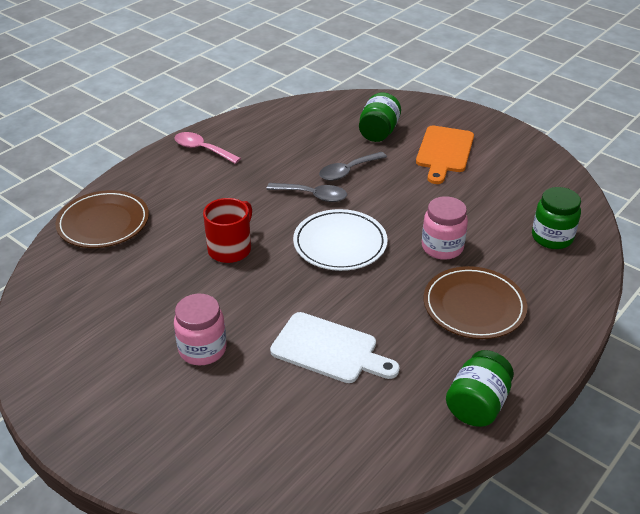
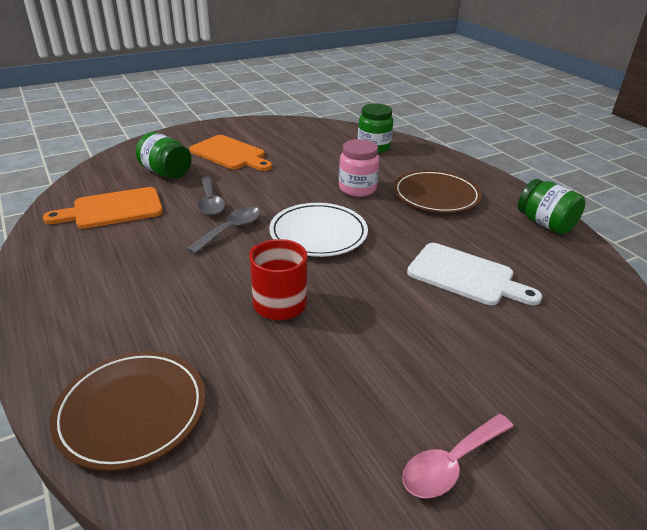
camera: 70 degrees left, 5 degrees down
(202, 149) = (60, 283): pink spoon -> pink spoon (451, 464)
(202, 349) = (440, 361): pink jar -> none
(302, 131) = (112, 209): none -> orange cutting board
(329, 349) = (466, 276): white cutting board -> white cutting board turned 75 degrees clockwise

